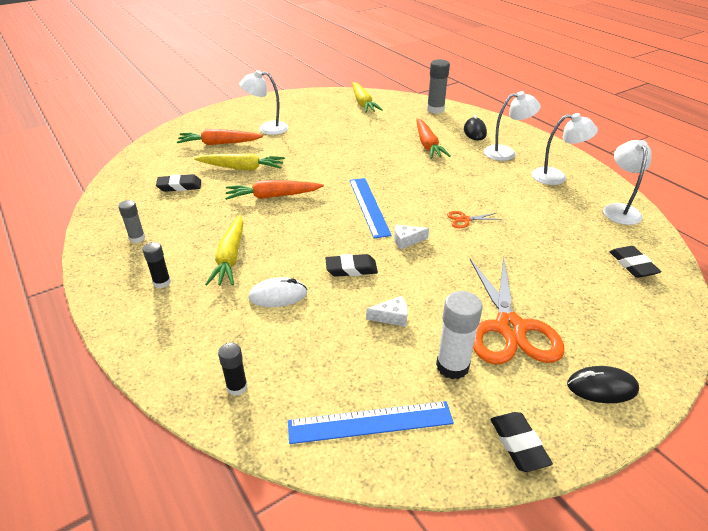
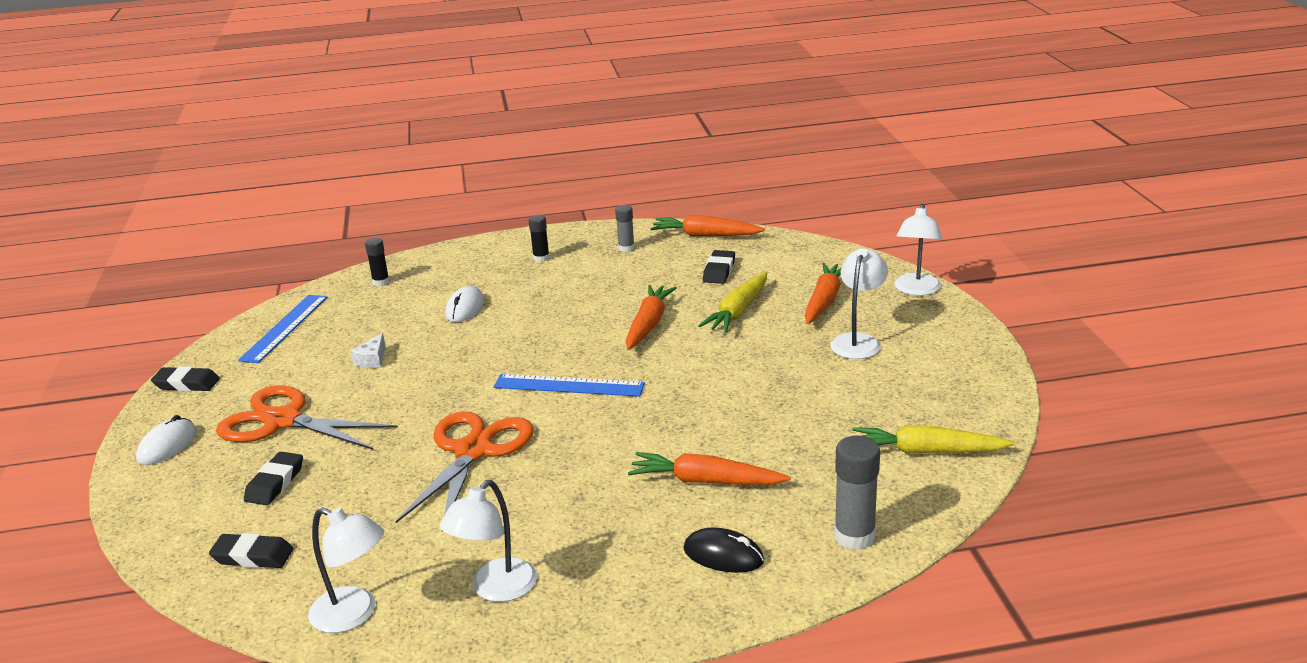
camera: 115 degrees right, 10 degrees down
(110, 205) = (705, 235): none -> orange carrot
(230, 257) = (548, 290): yellow carrot -> none
(351, 269) = (463, 351): black eraser -> black eraser (275, 483)
(406, 241) = (474, 396): white cheese -> none
(452, 366) = (284, 376): white glue stick -> none
(464, 220) = (473, 451): orange scissors -> orange scissors, size x2.40
(506, 153) = (617, 564): white lamp -> white lamp (916, 290)
(602, 387) = (167, 445): black mouse -> white mouse

